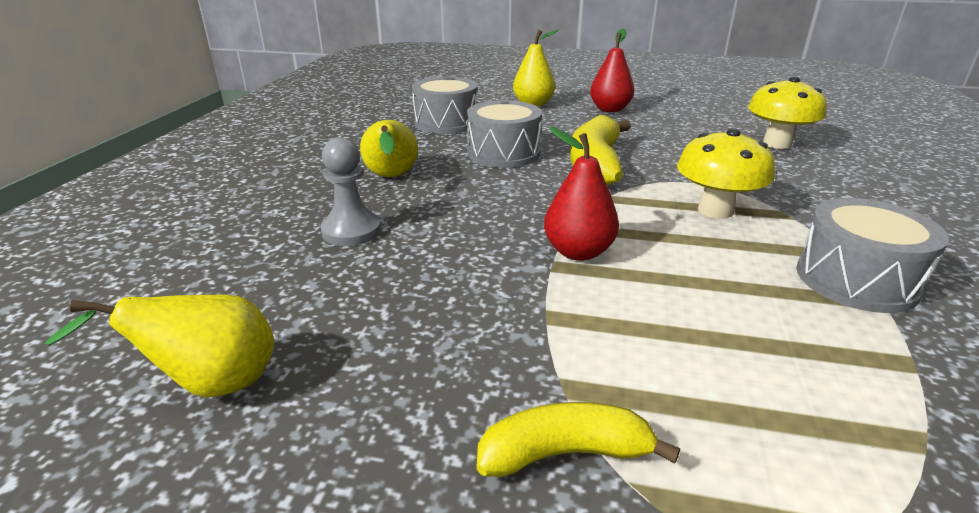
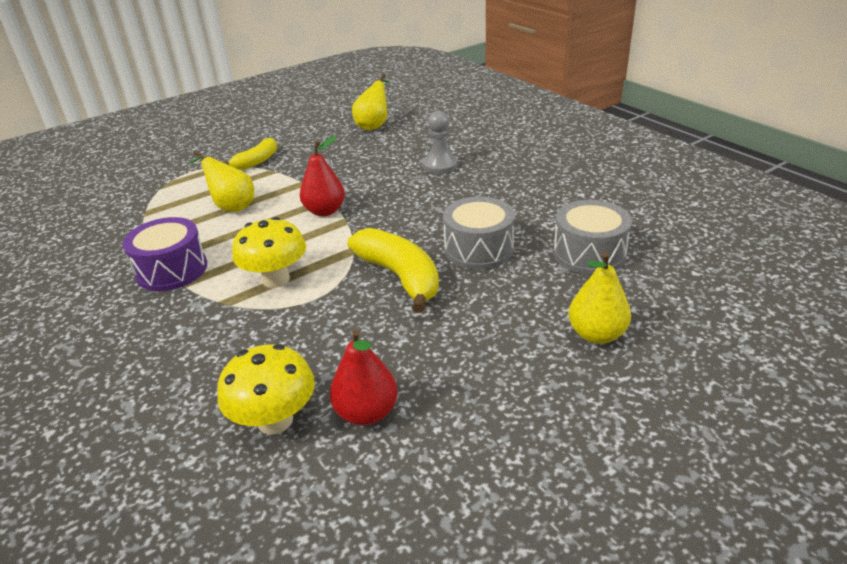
camera: 135 degrees right, 5 degrees up
(391, 178) = (494, 193): yellow pear -> yellow pear (231, 206)
(610, 109) = (513, 381): red pear -> red pear (366, 412)
(856, 280) = (172, 270): grey drum -> purple drum

